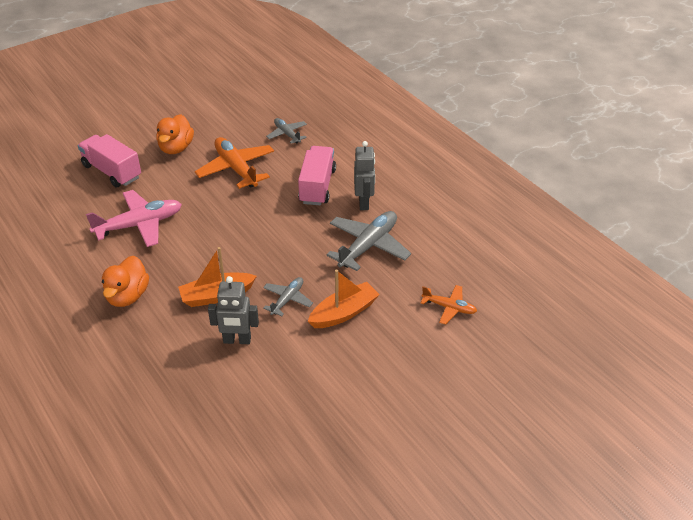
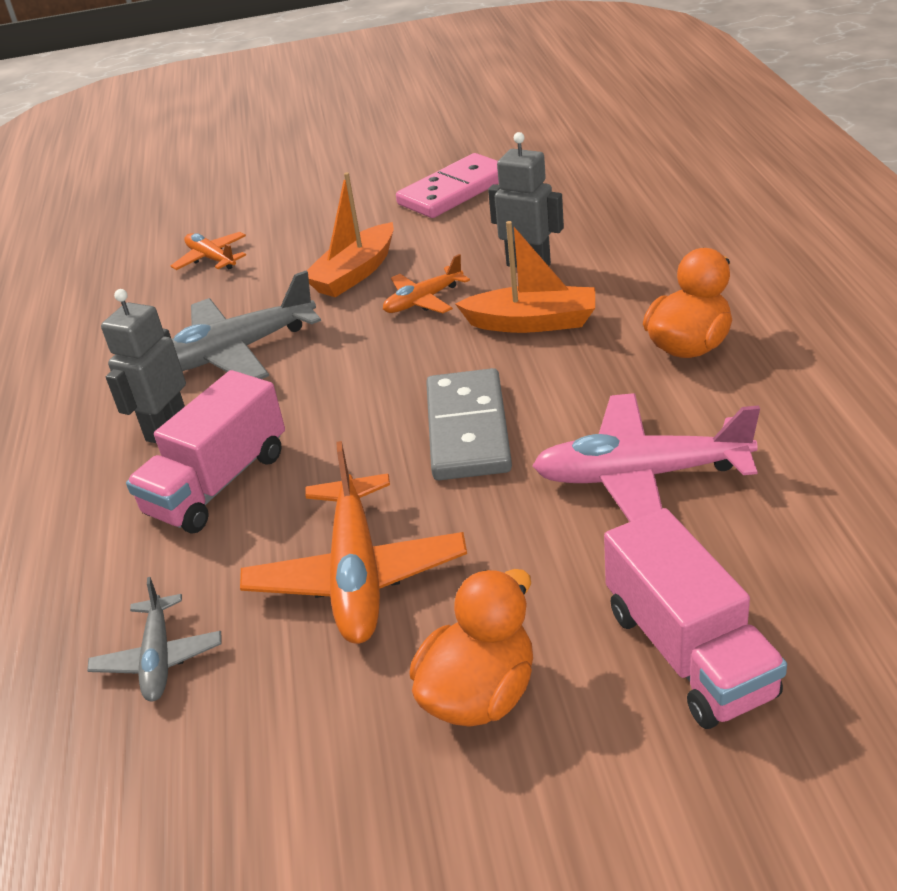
camera: 150 degrees left, 5 degrees down
(222, 230) = (468, 429): none -> grey domino
(287, 299) = (423, 300): grey plane -> orange plane
(326, 409) = (454, 191): none -> pink domino
(344, 313) = (355, 273): orange boat -> orange boat turned 45 degrees counterclockwise

